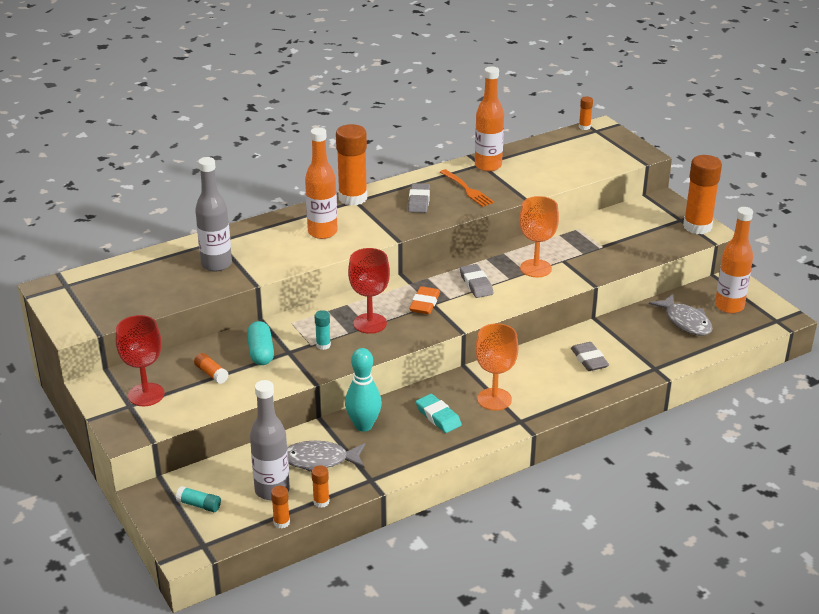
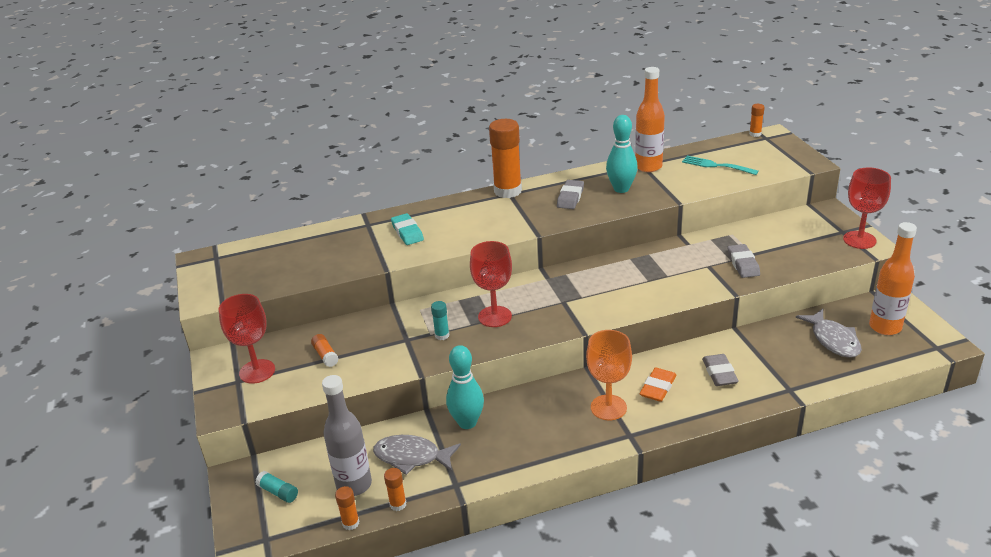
camera: 15 degrees right, 0 degrees up
(216, 264) = (357, 247): grey bottle -> none
(261, 352) = (380, 337): turquoise capsule -> none
(322, 232) = (468, 222): orange bottle -> none
(424, 303) = (555, 300): orange eraser -> orange eraser (658, 388)
(438, 416) = (545, 421): turquoise eraser -> turquoise eraser (407, 232)
(467, 190) = (621, 189): orange fork -> turquoise bowling pin
(476, 284) = (612, 284): grey eraser -> grey eraser (743, 264)
(535, 268) = (678, 272): orange goblet -> none
(554, 161) = (716, 166): none -> turquoise fork
(697, 226) = (859, 240): orange glue stick -> red goblet

